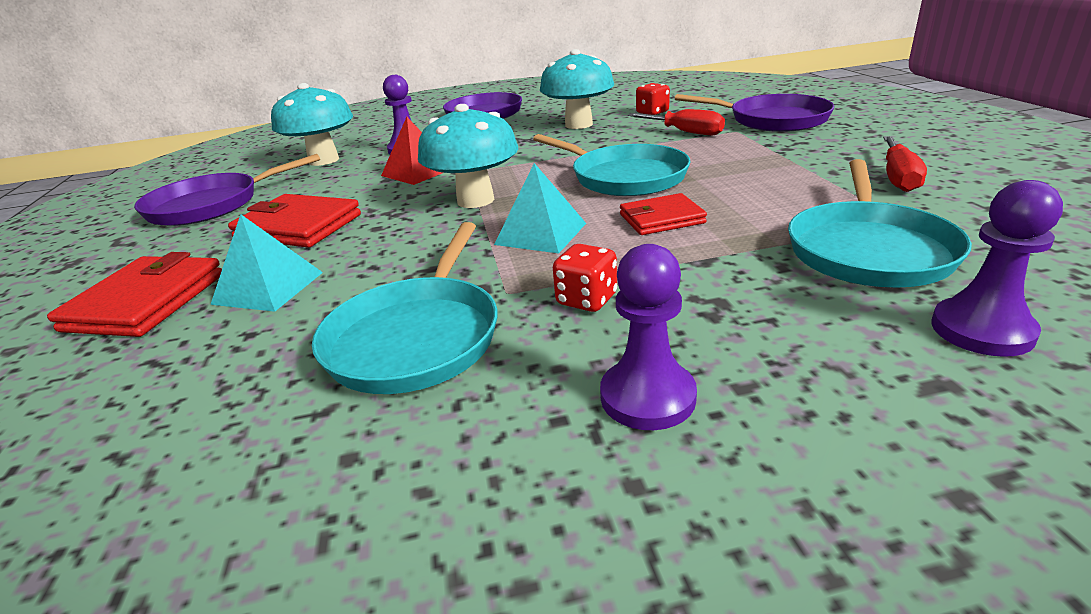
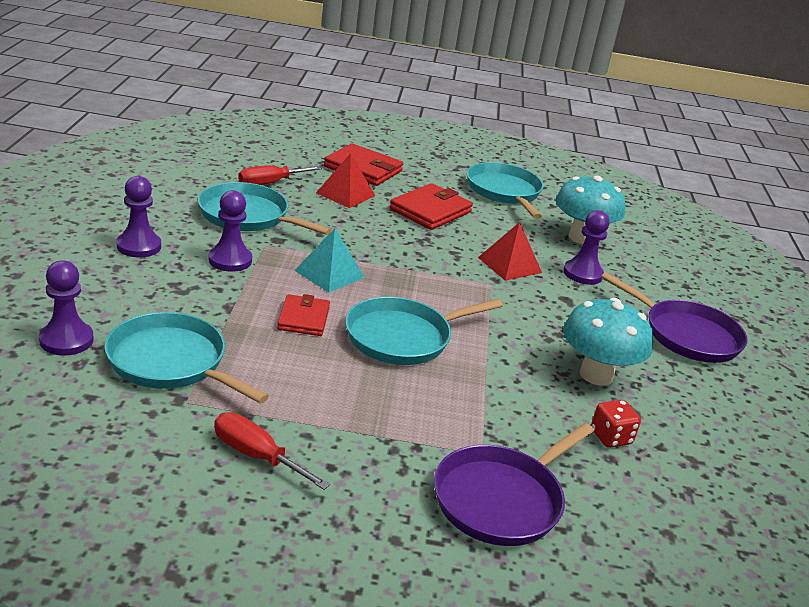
camera: 100 degrees right, 0 degrees up
(210, 205) = (504, 192): purple pan -> turquoise pan
(268, 287) = (345, 194): turquoise pyramid -> red pyramid
(475, 200) = (416, 270): turquoise mushroom -> none
(586, 300) = (230, 260): red dice -> purple pawn
(685, 132) = (505, 421): red screwdriver -> red screwdriver (270, 183)

